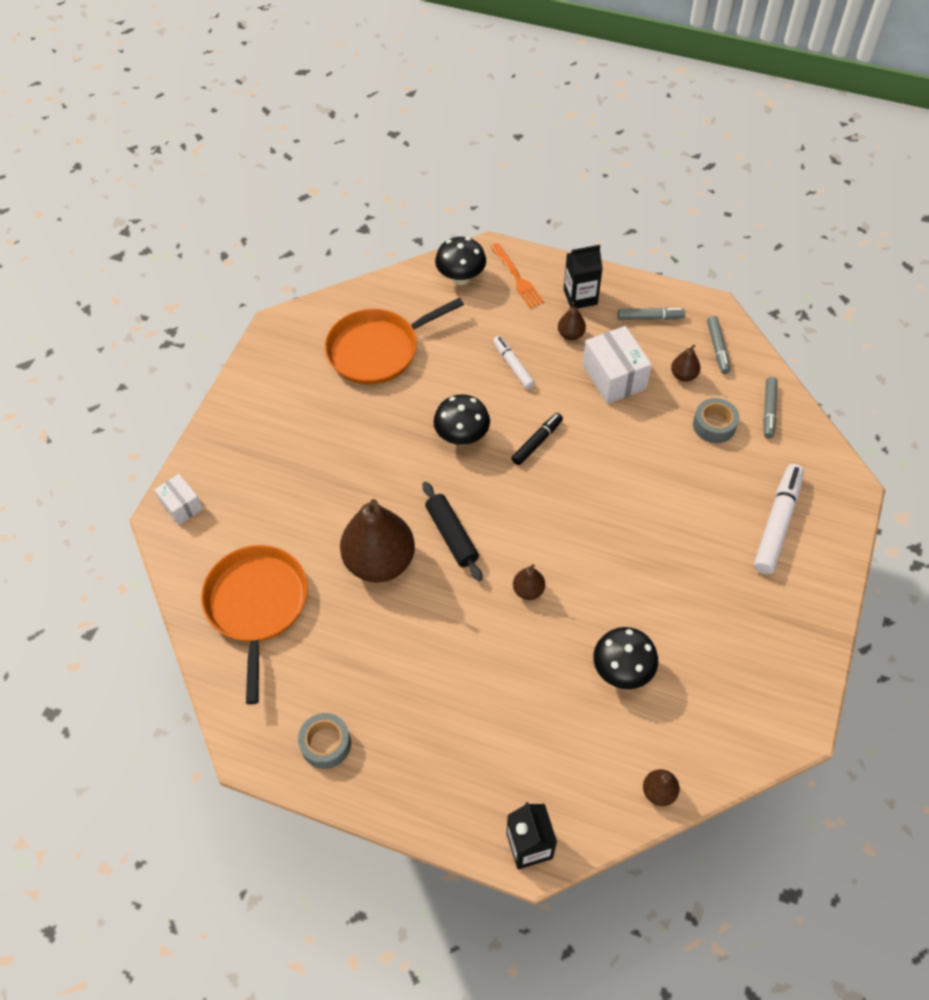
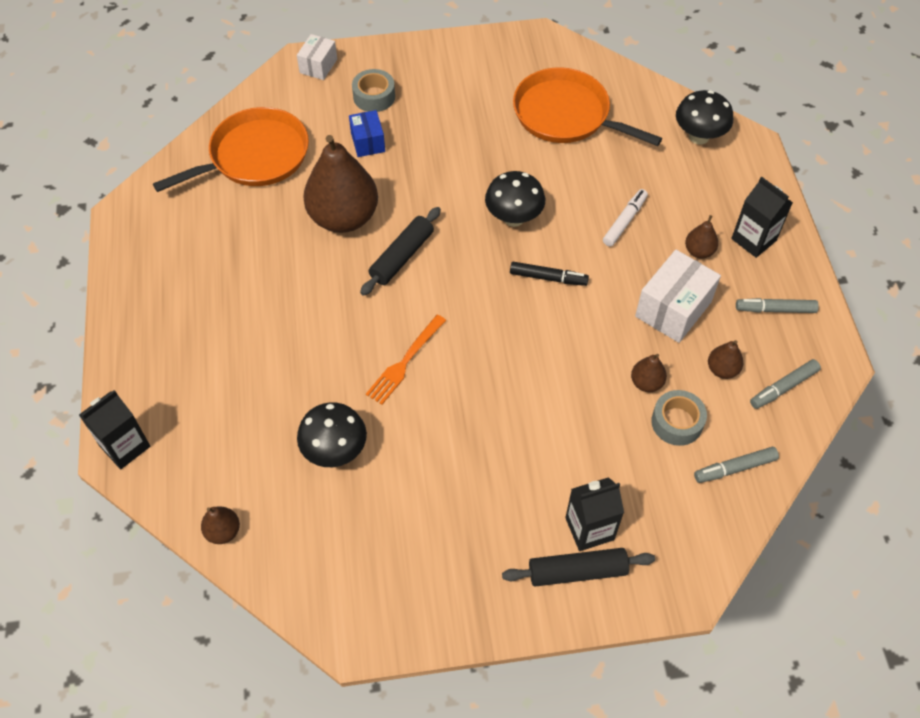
camera: 60 degrees right, 0 degrees up
(305, 506) = (368, 142): none -> blue box
(326, 744) = (152, 260): grey tape -> grey tape (374, 97)
(517, 278) = (735, 179): orange fork -> orange fork (404, 362)
(528, 590) = (378, 340): brown pear -> brown pear (646, 383)
(649, 317) = (775, 309): grey marker -> grey marker turned 120 degrees clockwise
(777, 524) = (589, 529): white marker -> black carton
(808, 548) = (577, 571): none -> black rolling pin

